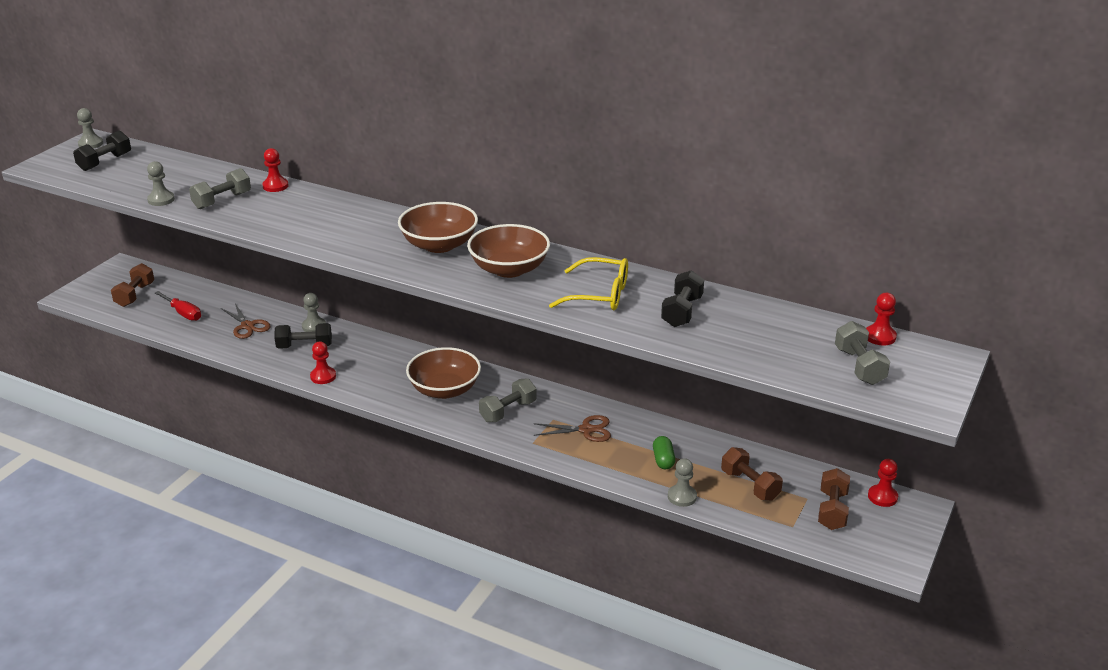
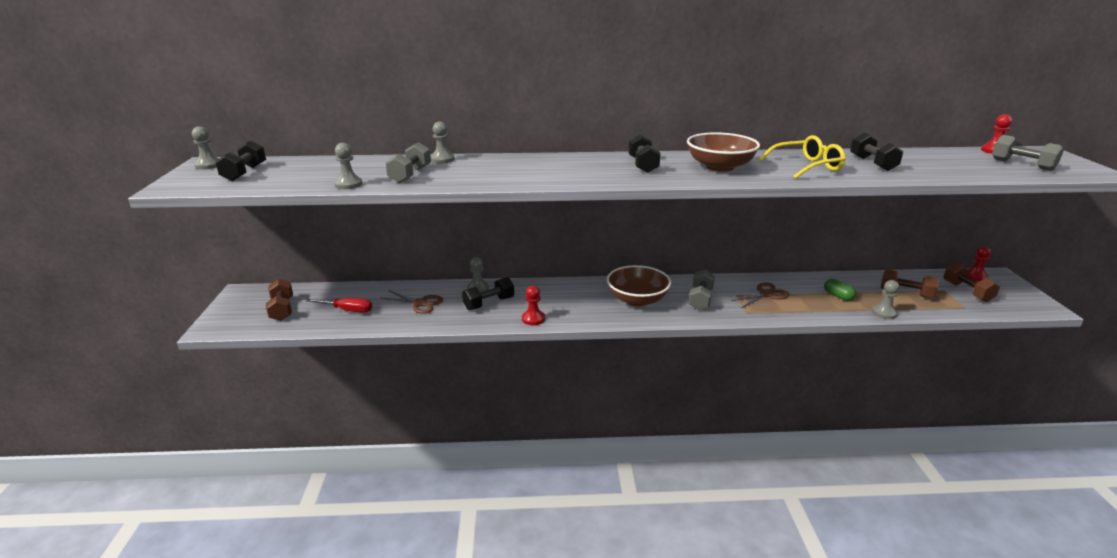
camera: 30 degrees left, 5 degrees down
(275, 186) = (442, 159): red pawn -> grey pawn
(439, 245) = (642, 165): brown bowl -> black dumbbell

